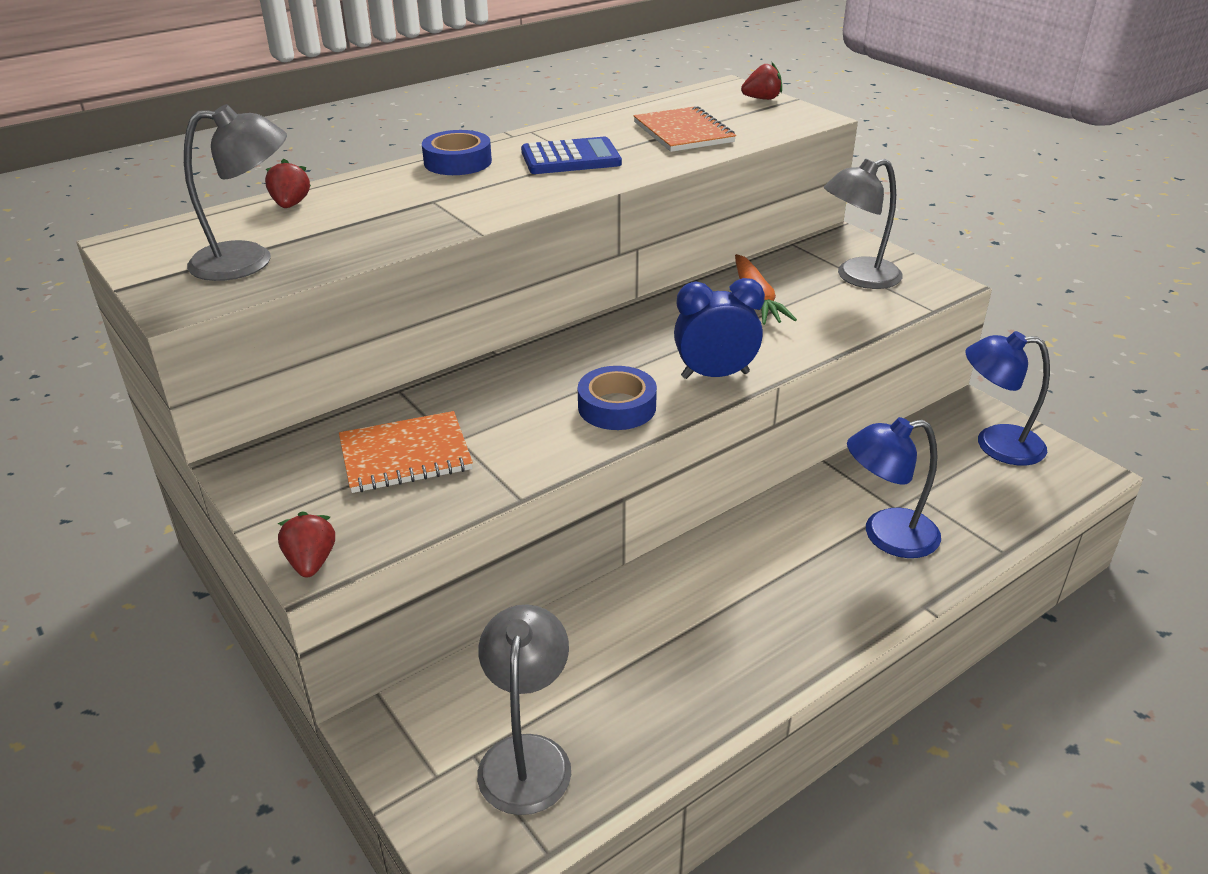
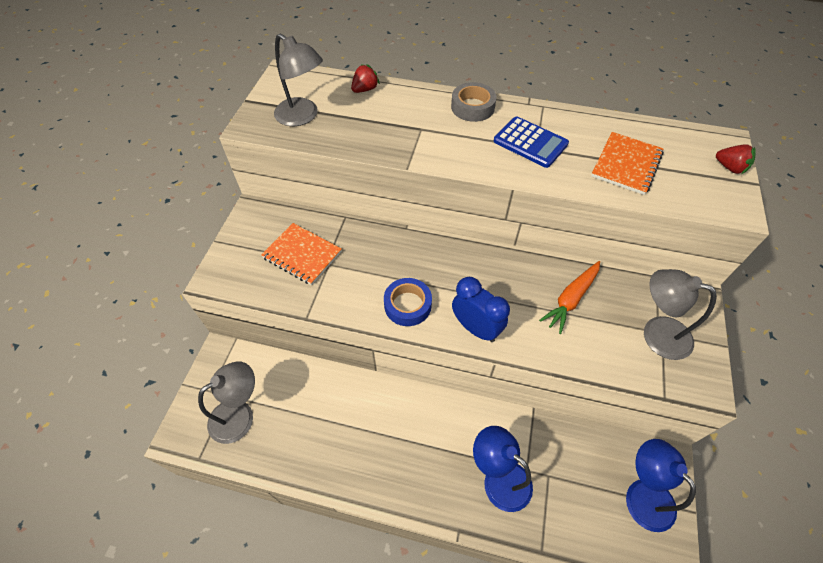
camera: 50 degrees right, 20 degrees up
(311, 562) = (213, 278): red strawberry -> none
(457, 162) = (472, 107): blue tape -> grey tape

